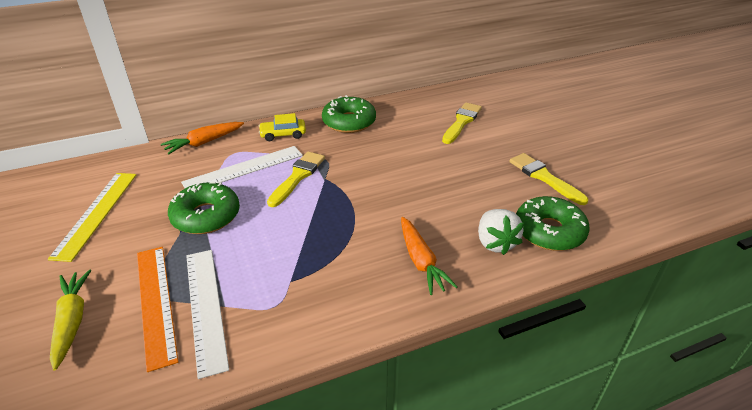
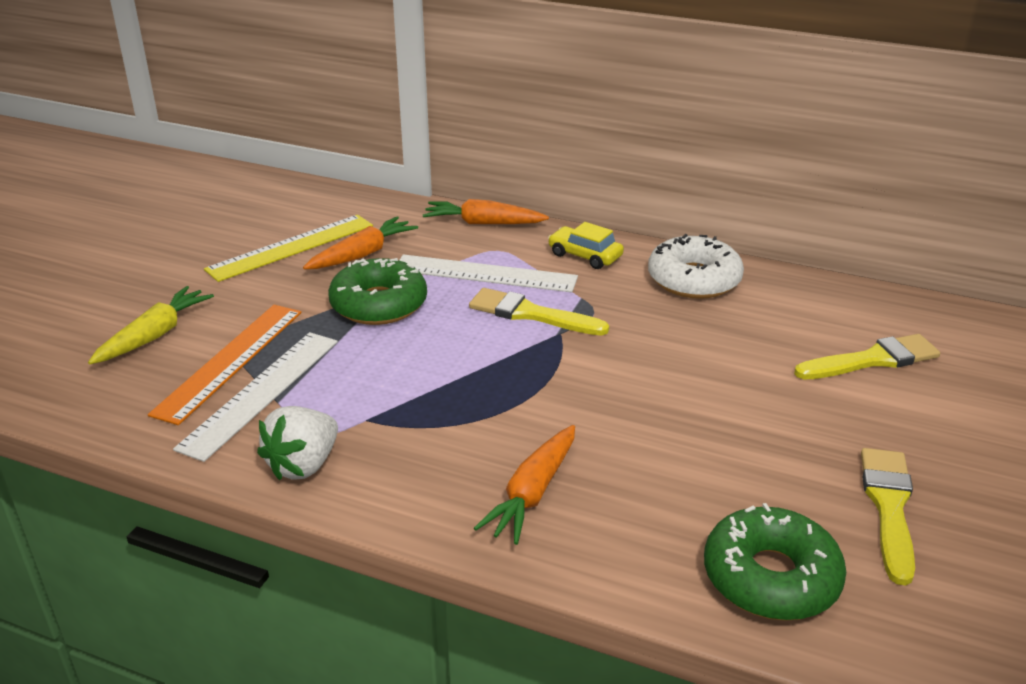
camera: 45 degrees right, 5 degrees down
(153, 194) = (362, 254): none -> orange carrot
(298, 177) = (531, 314): yellow brush -> yellow brush turned 135 degrees counterclockwise
(349, 122) = (694, 280): green donut -> white donut
(495, 243) = (663, 538): white strawberry -> white strawberry (303, 465)

